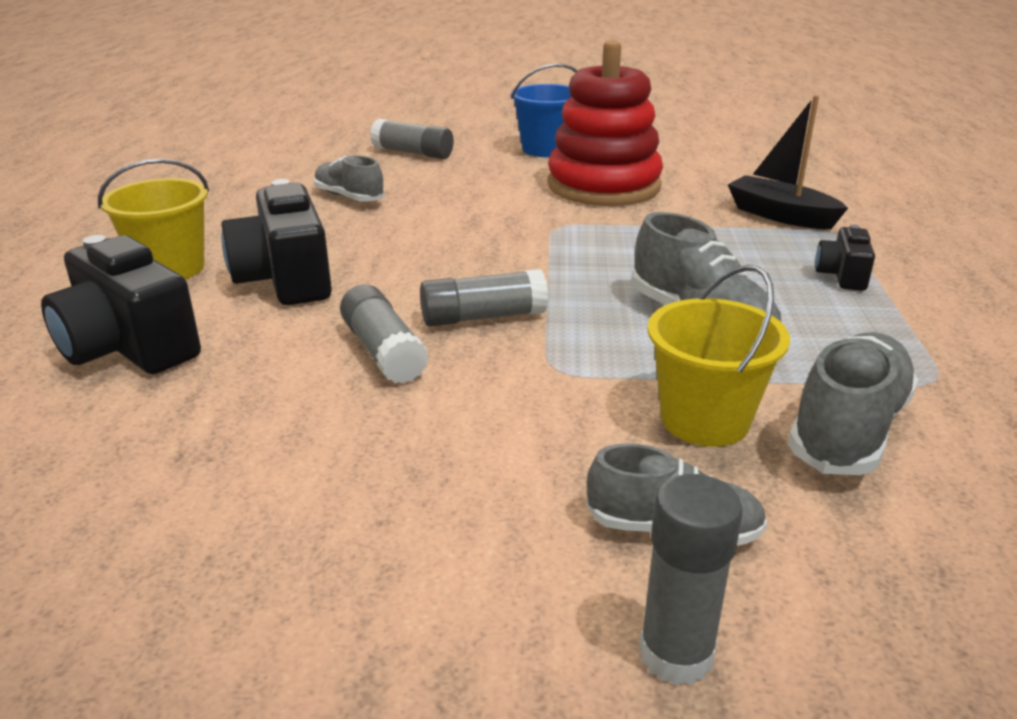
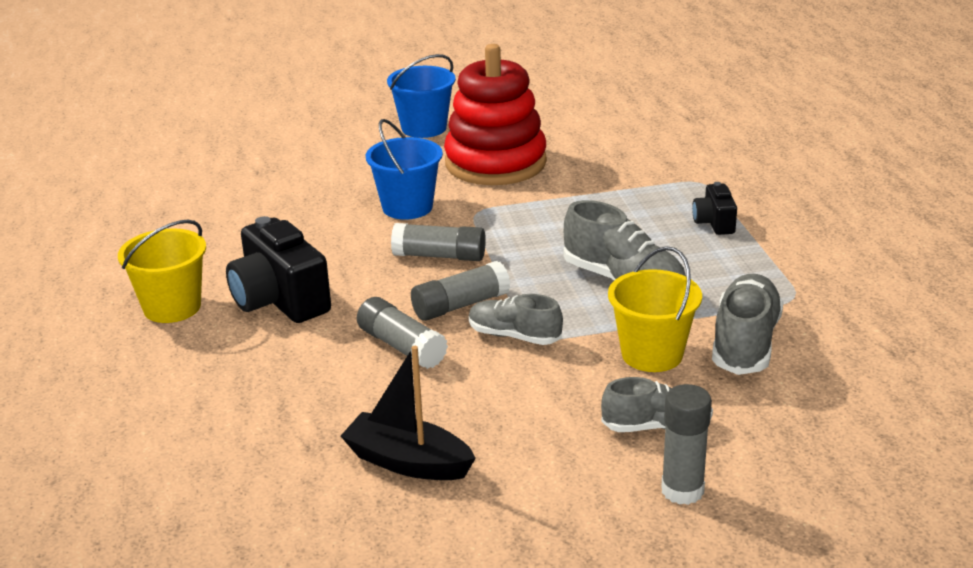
camera: 15 degrees left, 0 degrees up
(128, 347) = (199, 380): black camera -> none
(349, 197) = (276, 210): grey shoe -> grey shoe (514, 336)
(413, 153) = (301, 150): grey glue stick -> grey glue stick (439, 256)
(485, 212) = (407, 207): none -> blue bucket
(780, 215) = (653, 172): black boat -> black boat (408, 462)

